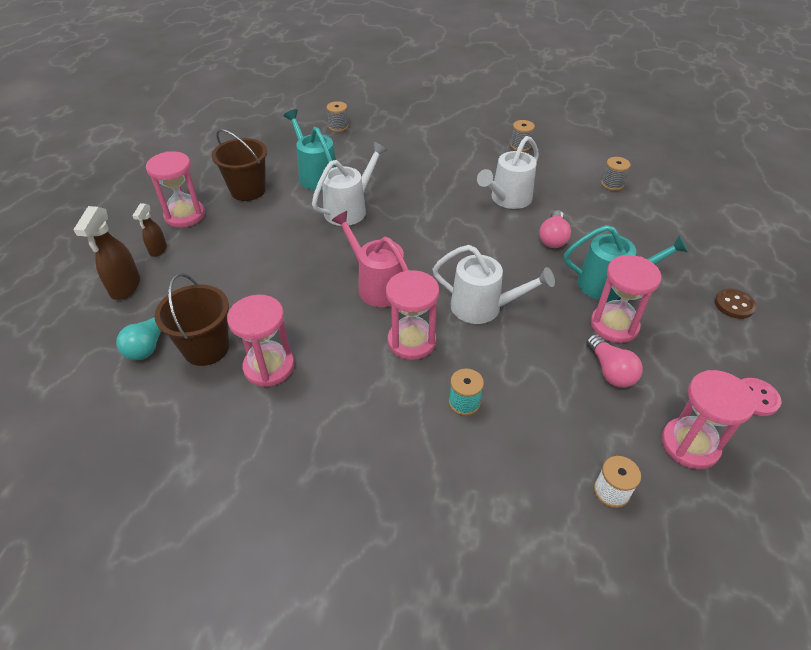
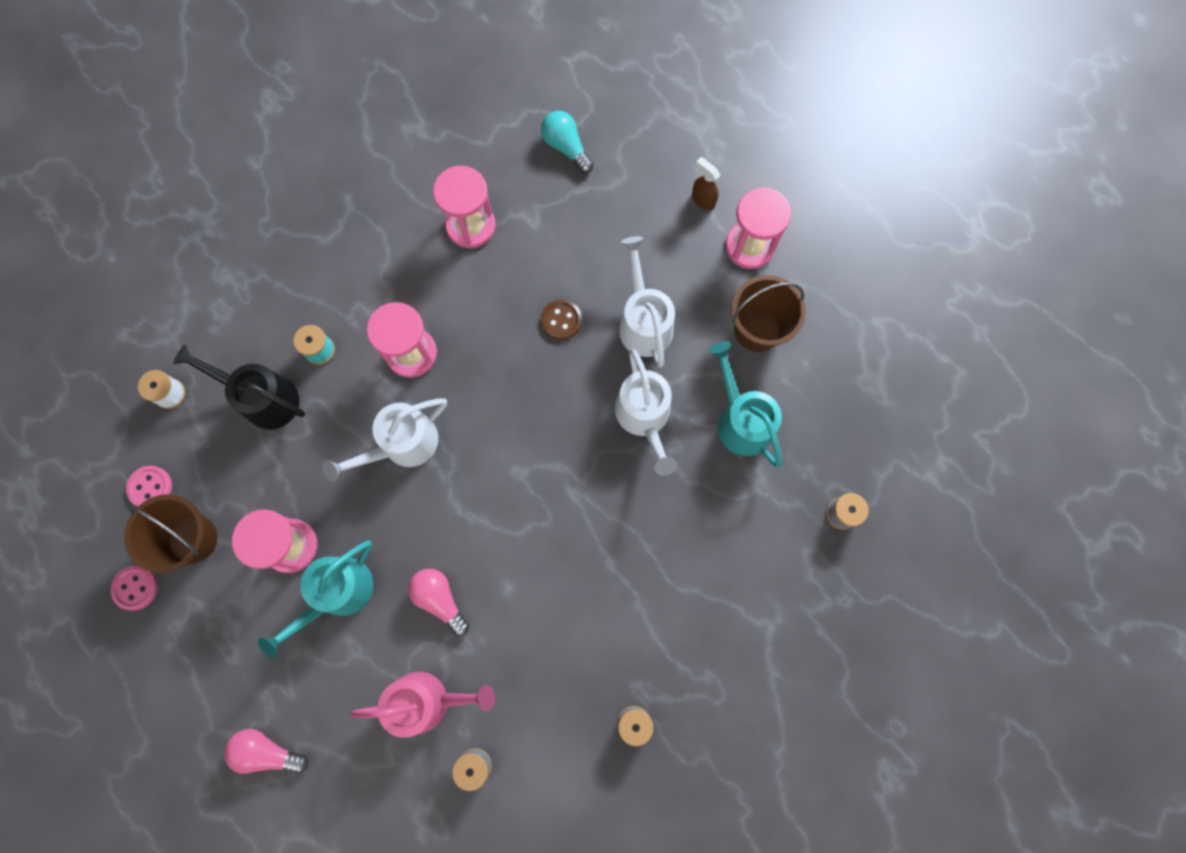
camera: 125 degrees right, 30 degrees up
(125, 287) = (661, 153): brown spray bottle -> none
(206, 348) = (529, 188): brown bucket -> brown bucket (193, 539)
(315, 175) = (740, 420): turquoise watering can -> turquoise watering can turned 120 degrees counterclockwise
(377, 285) = (503, 369): pink watering can -> pink watering can (428, 700)
(507, 199) = (538, 607): white watering can -> white watering can (643, 322)
(540, 415) = (263, 398): none -> black watering can
(610, 371) = (253, 493): pink light bulb -> pink light bulb (267, 751)
(690, 445) = (150, 487): pink hourglass -> pink button
(734, 305) = (220, 690): brown button -> brown button (561, 320)

